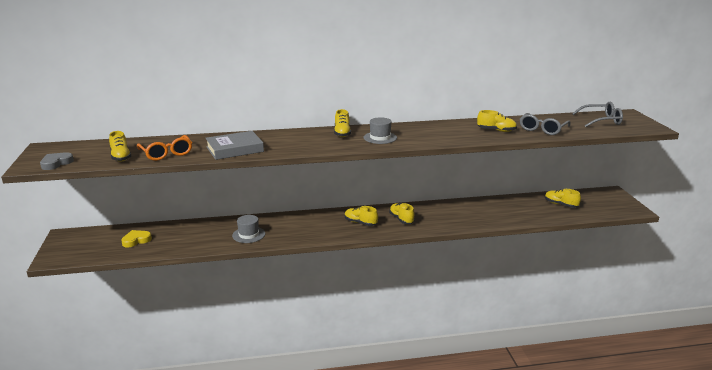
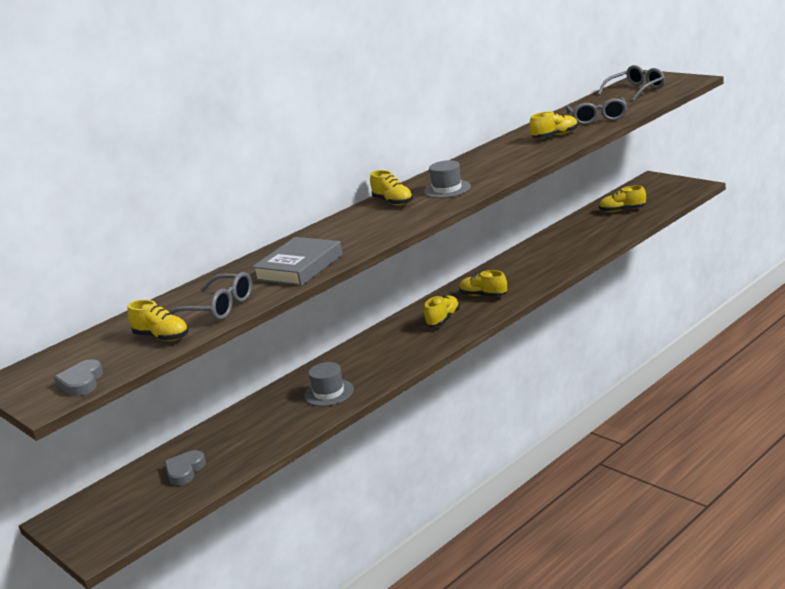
camera: 30 degrees left, 0 degrees up
(136, 240) = (185, 471): yellow heart -> grey heart
(166, 153) = (218, 308): orange glasses -> grey glasses
(360, 223) = (443, 319): yellow shoe -> yellow shoe turned 120 degrees clockwise

